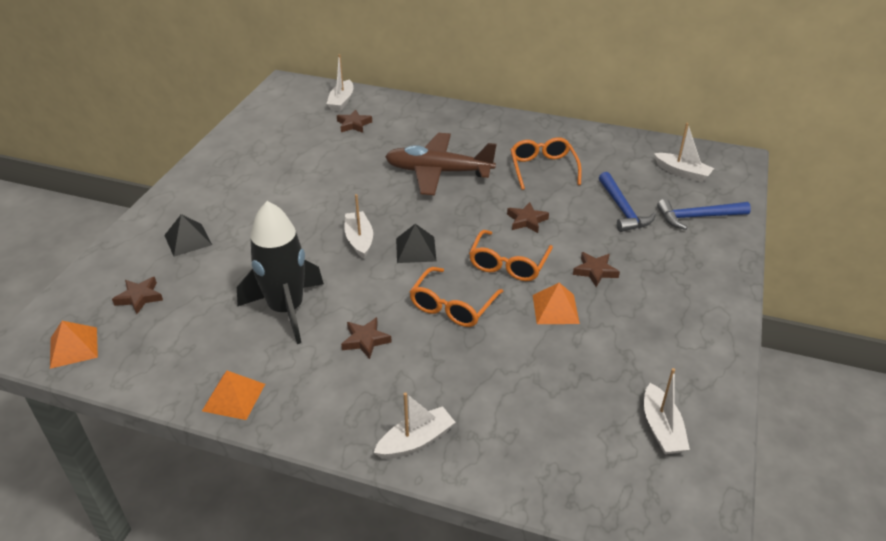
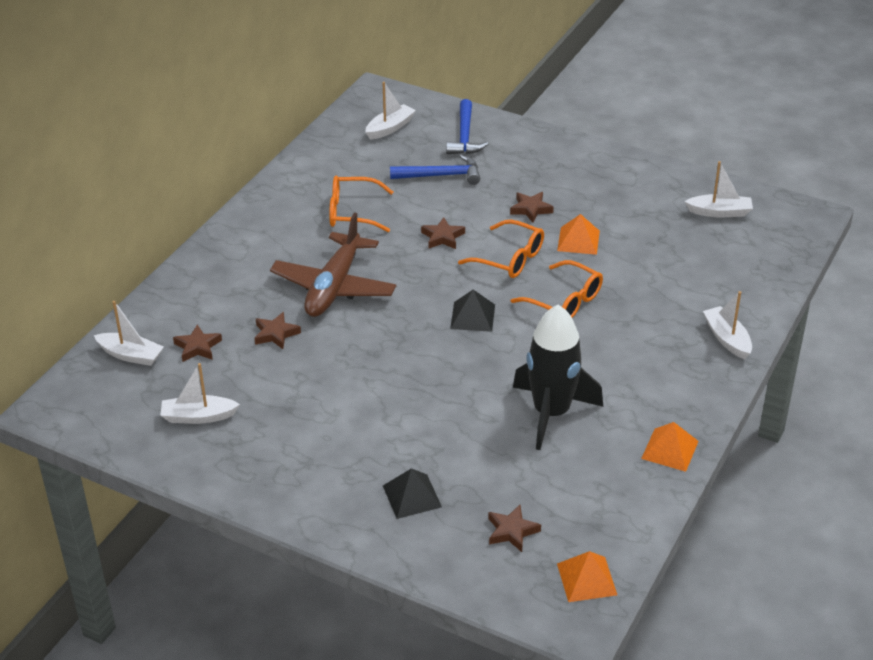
camera: 80 degrees left, 0 degrees up
(359, 240) = (446, 356): white boat -> white boat (198, 416)
(365, 340) = (604, 360): brown star -> brown star (276, 334)

